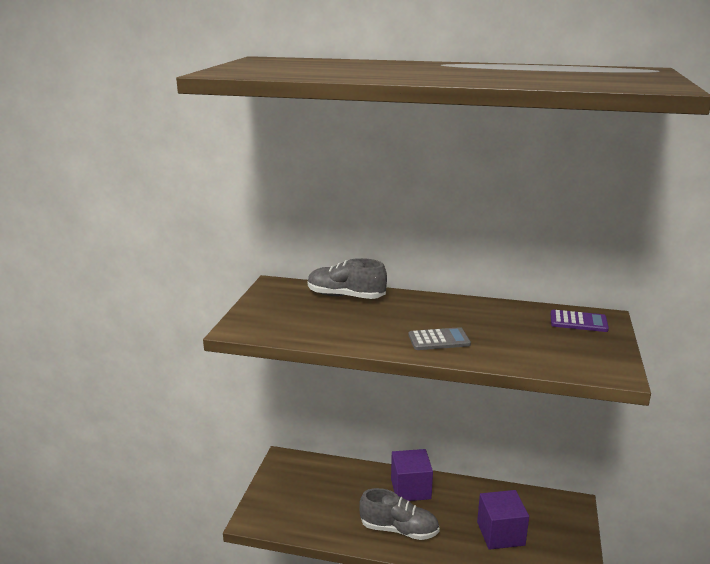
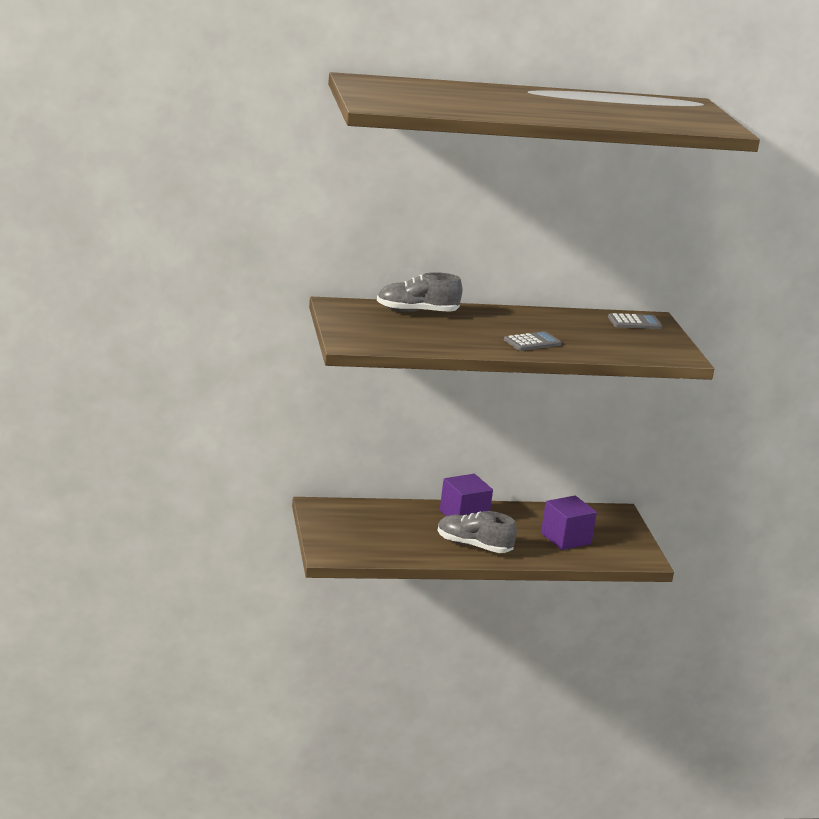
camera: 25 degrees left, 0 degrees up
(399, 529) = (473, 546): grey shoe -> grey shoe turned 150 degrees counterclockwise
(578, 322) = (634, 322): purple calculator -> grey calculator

